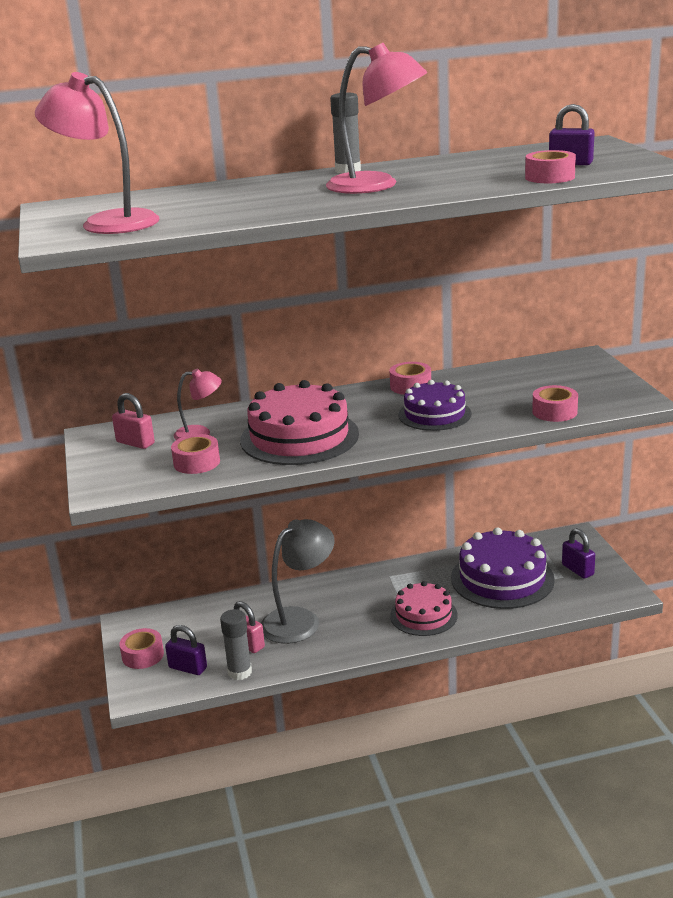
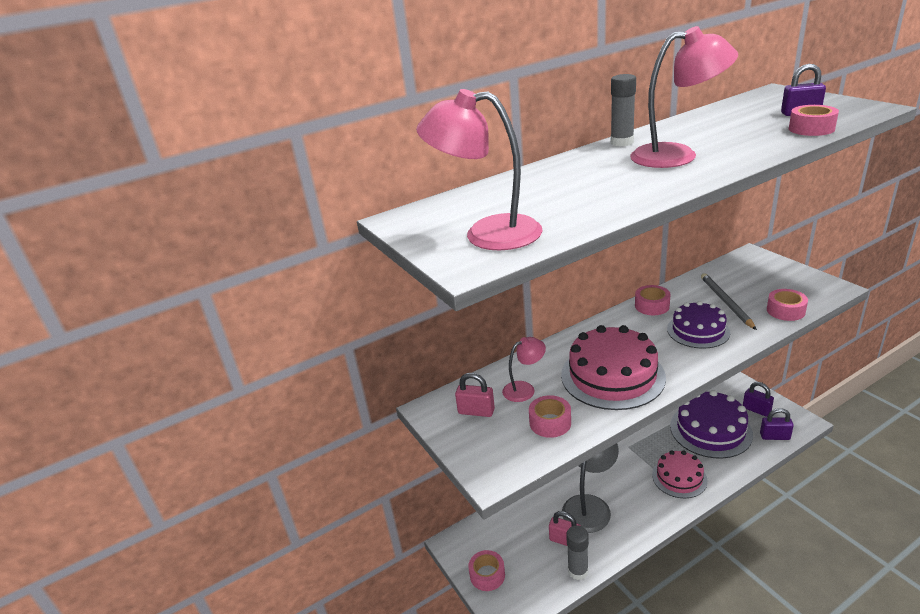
camera: 15 degrees left, 5 degrees up
(188, 668) = (533, 578): purple padlock -> purple padlock (774, 436)
(497, 395) = (726, 302): none -> grey pencil

